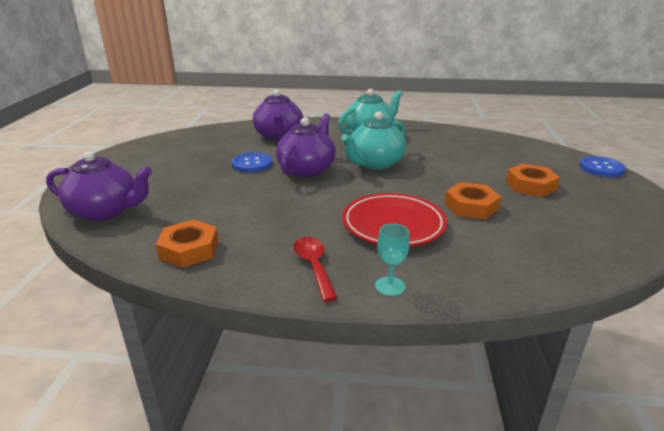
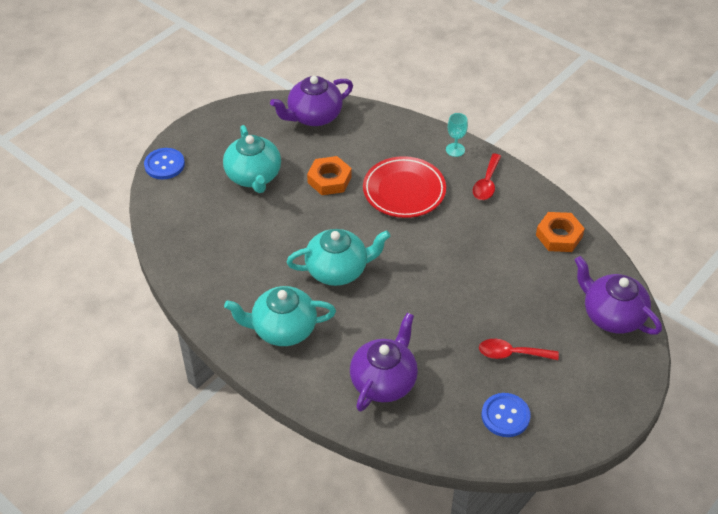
camera: 145 degrees left, 20 degrees up
(195, 168) = (511, 353): none -> red spoon
(252, 164) = (452, 331): blue button -> blue button (505, 416)
(307, 169) = (407, 293): purple teapot -> purple teapot (314, 116)
(530, 185) = (254, 176): orange nut -> turquoise teapot

